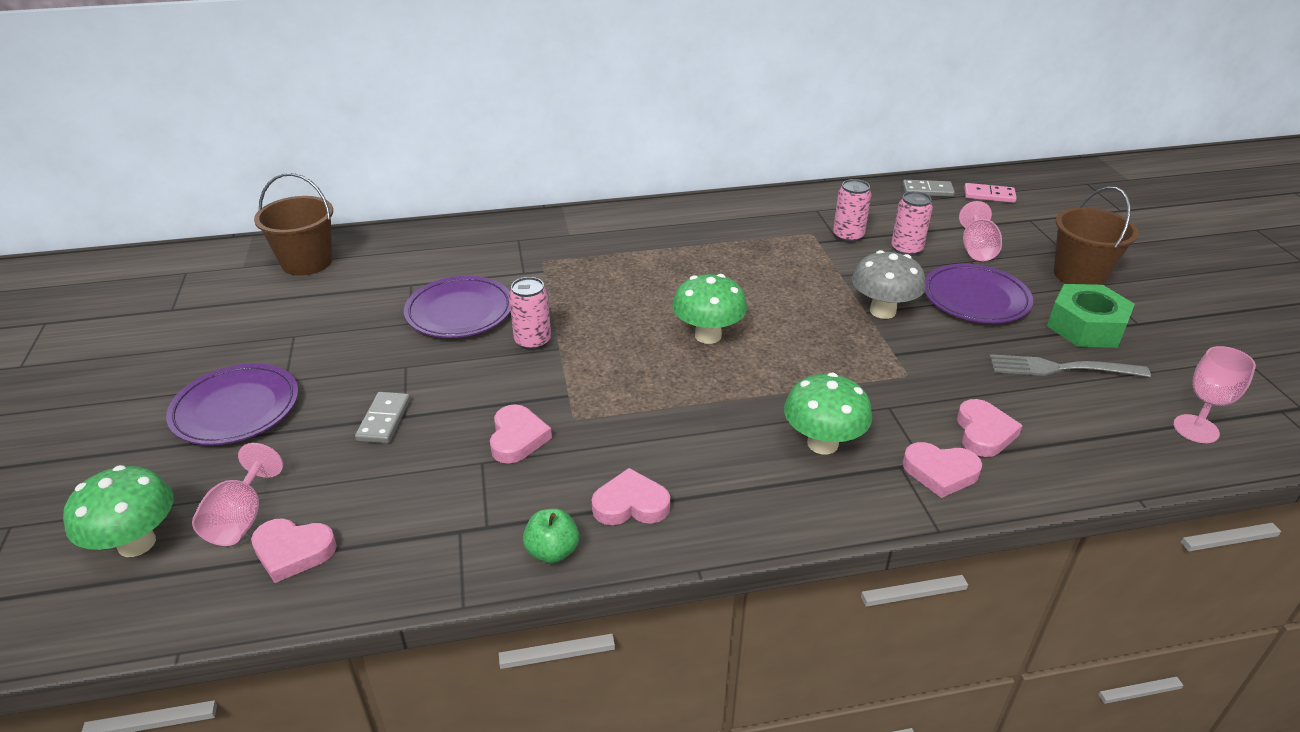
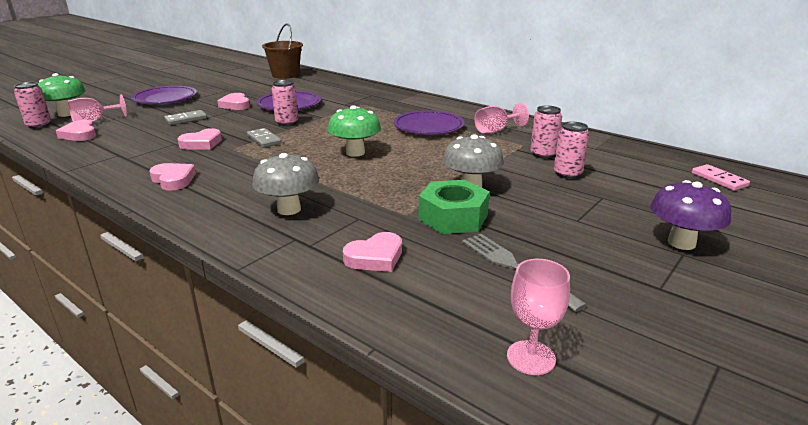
camera: 50 degrees right, 10 degrees down
(155, 594) = (39, 125): none -> pink can
(552, 551) = (119, 175): green apple -> none
(822, 443) = (289, 209): green mushroom -> grey mushroom
(927, 191) = (667, 159): grey domino -> grey domino (264, 140)
(940, 472) = (305, 253): pink heart -> pink heart (235, 105)
(975, 299) = (551, 212): purple plate -> purple plate (428, 127)
(977, 249) = (624, 195): pink goblet -> pink goblet (496, 131)
(1079, 275) = (681, 243): brown bucket -> purple mushroom
(1085, 327) = (601, 264): green nut -> green nut (453, 217)

